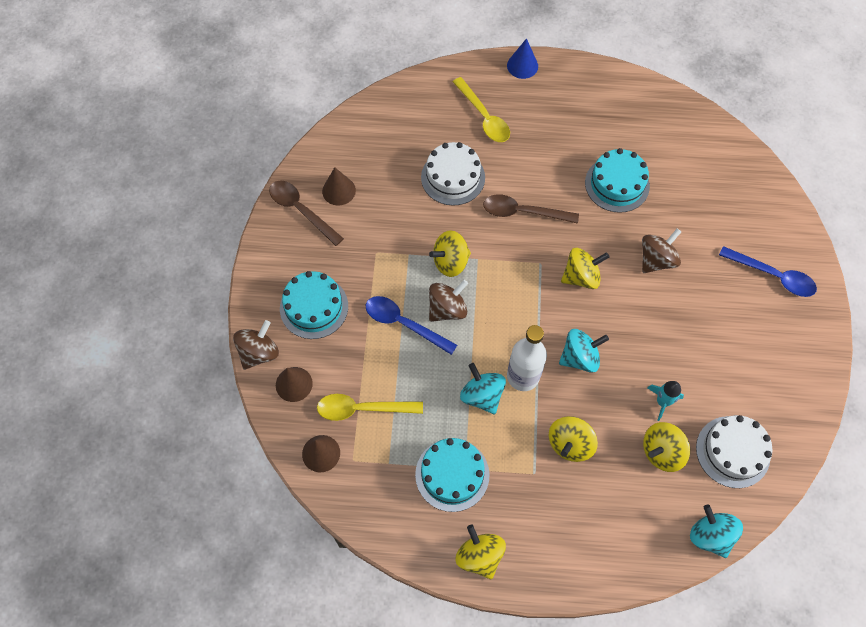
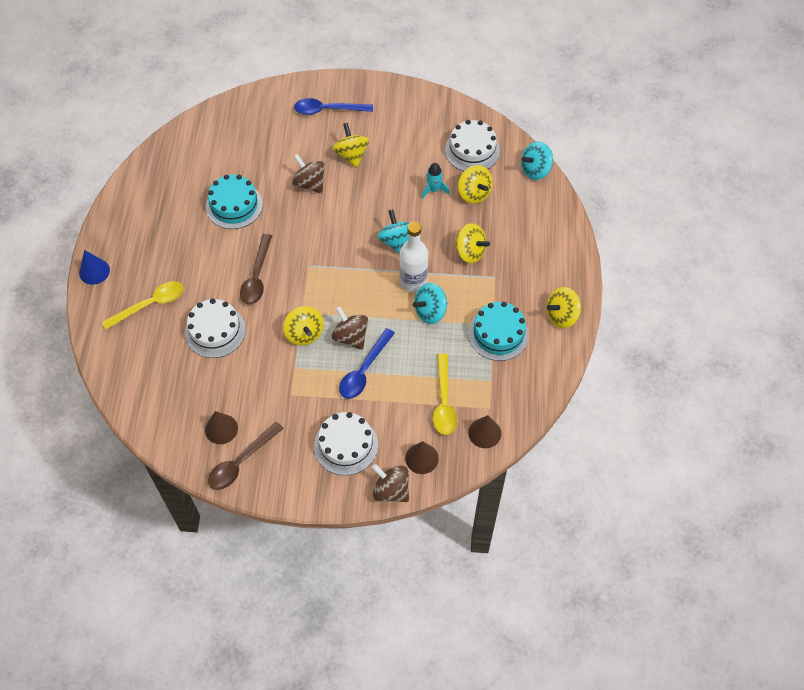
camera: 90 degrees left, 5 degrees down
(314, 307) = (346, 445): turquoise cake -> white cake
(581, 277) = (323, 236): yellow spinning top -> yellow spinning top (351, 155)
(773, 276) = (328, 110): blue spoon -> blue spoon turned 120 degrees counterclockwise

